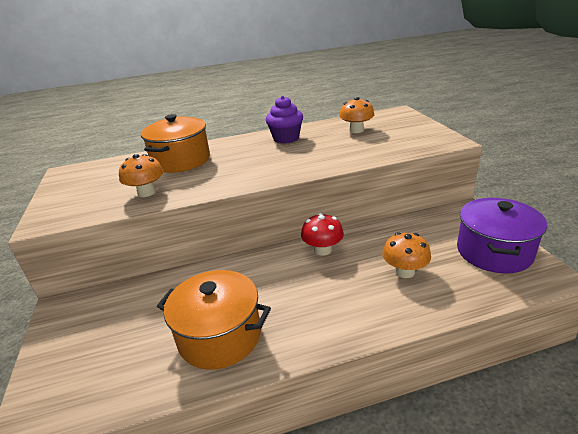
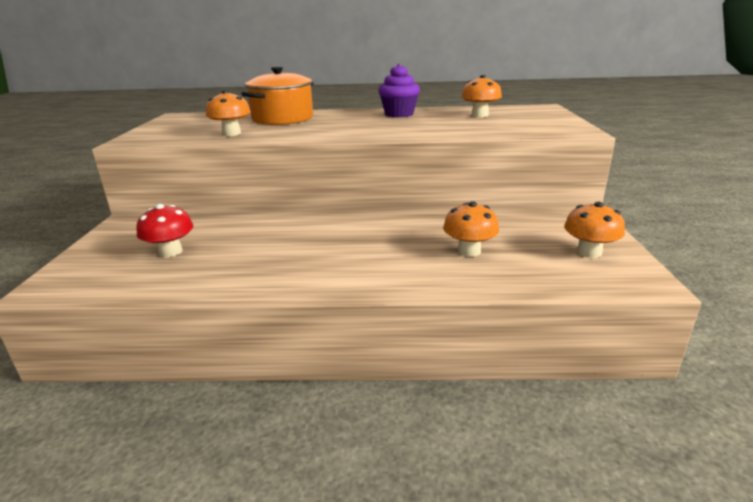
camera: 15 degrees right, 5 degrees down
(220, 336) = (243, 265): orange pot -> none
(322, 250) = (393, 222): red mushroom -> red mushroom (171, 252)
(494, 252) = (589, 252): purple pot -> orange mushroom

